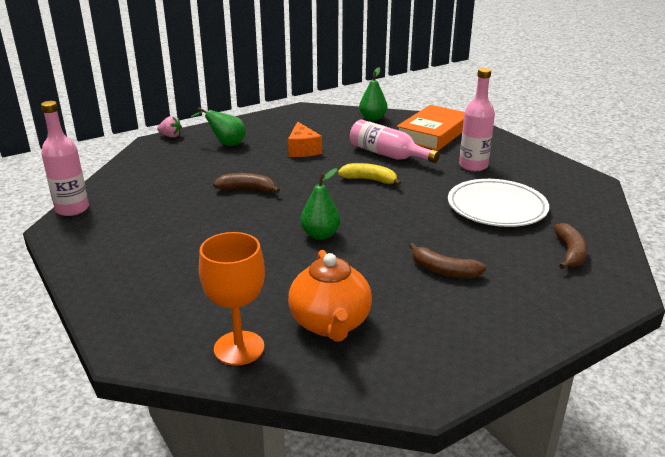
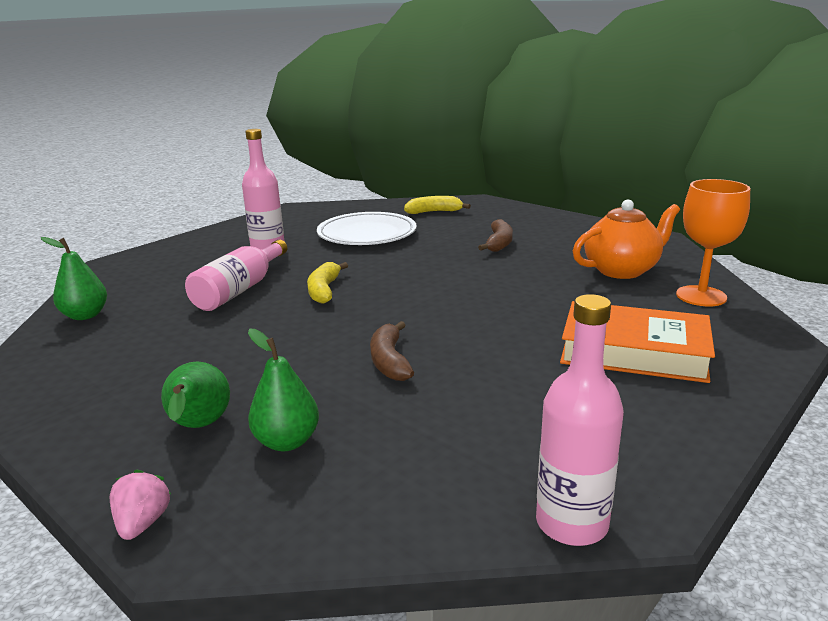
camera: 105 degrees left, 5 degrees down
(303, 150) = (225, 347): orange cheese -> none
(320, 235) = (480, 295): green pear -> green pear (287, 442)
(433, 133) = (161, 272): orange book -> orange book (634, 351)
(570, 253) = (434, 212): brown banana -> yellow banana

